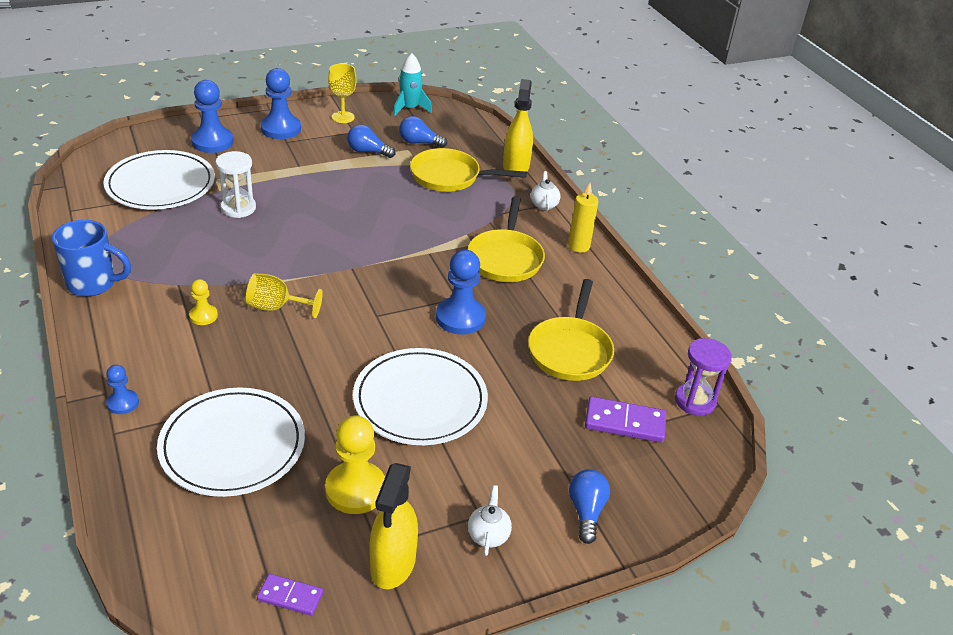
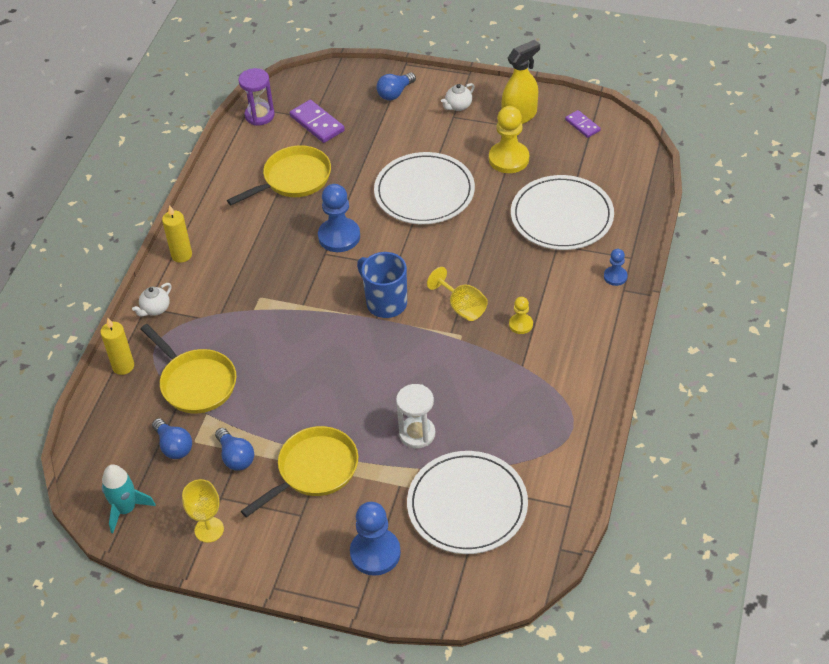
camera: 135 degrees left, 10 degrees up
(93, 284) = (588, 398): blue mug -> blue mug (385, 303)
(281, 129) = (289, 541): blue pawn -> none
(505, 258) = (250, 271): yellow pan -> yellow pan (314, 470)
(516, 167) = (123, 366): yellow spray bottle -> yellow candle

